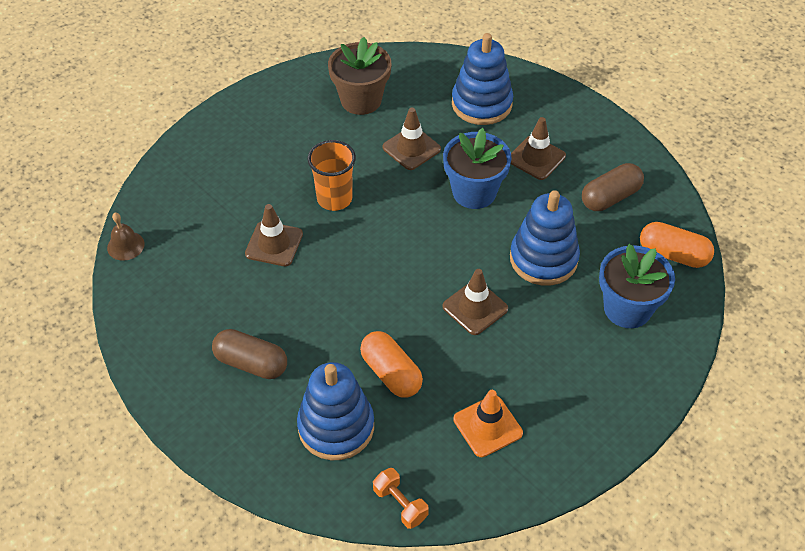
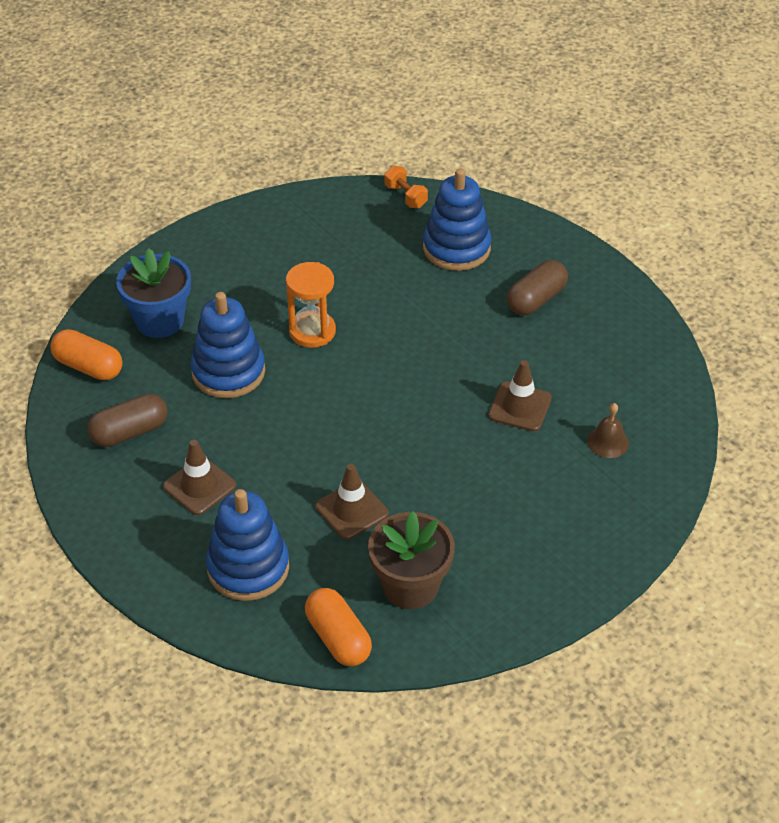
camera: 175 degrees left, 5 degrees down
(125, 245) = (685, 416): brown bell -> brown bell (608, 442)
(251, 363) = (536, 299): brown capsule -> brown capsule turned 75 degrees counterclockwise
(334, 199) = (451, 453): orange cup -> none
(391, 373) = (403, 283): orange capsule -> orange capsule (338, 638)
(474, 192) = (286, 449): blue flower pot -> none
(475, 308) = (312, 331): brown traffic cone -> orange hourglass
(487, 426) = (322, 240): orange traffic cone -> none

